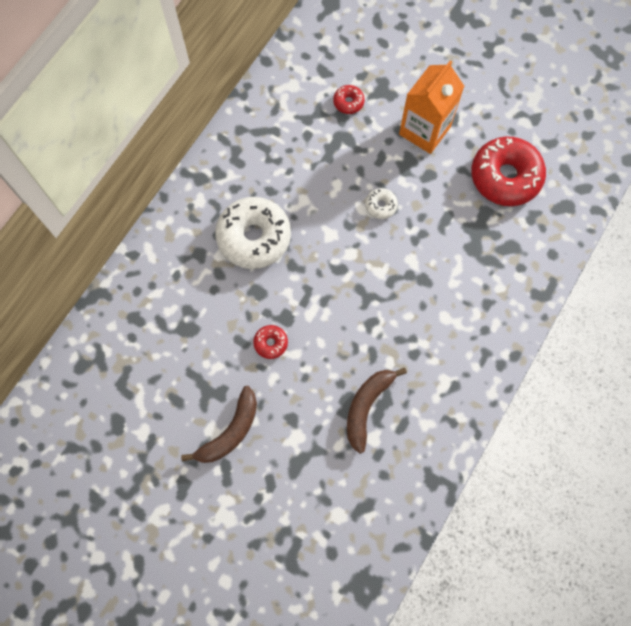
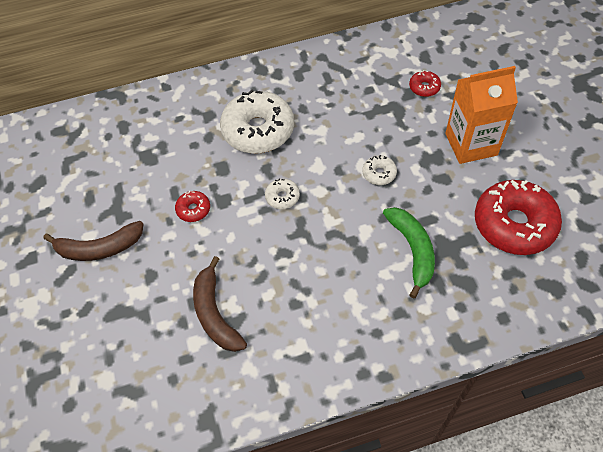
camera: 45 degrees right, 15 degrees down
(328, 280) = (282, 197): none -> white donut
(367, 407) = (215, 313): brown banana -> brown banana turned 90 degrees counterclockwise
(456, 250) = (412, 250): none -> green banana

